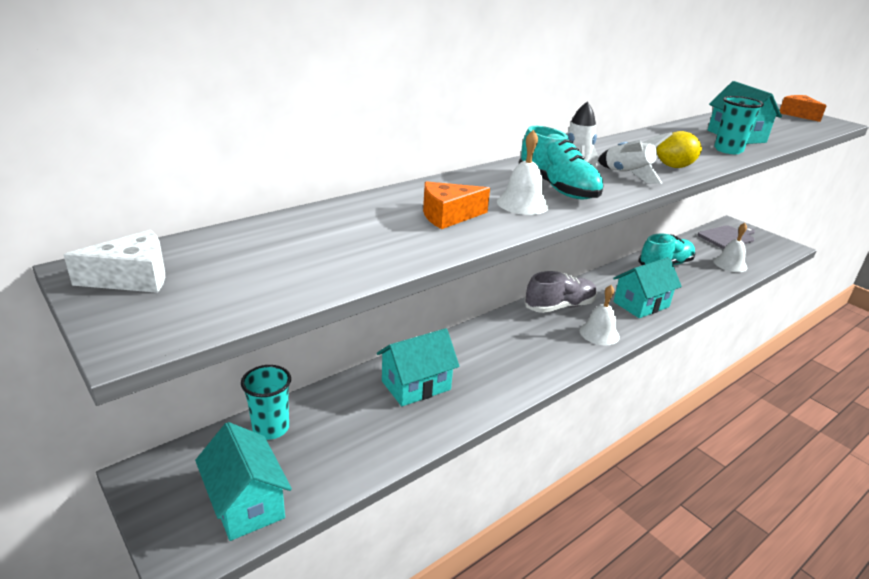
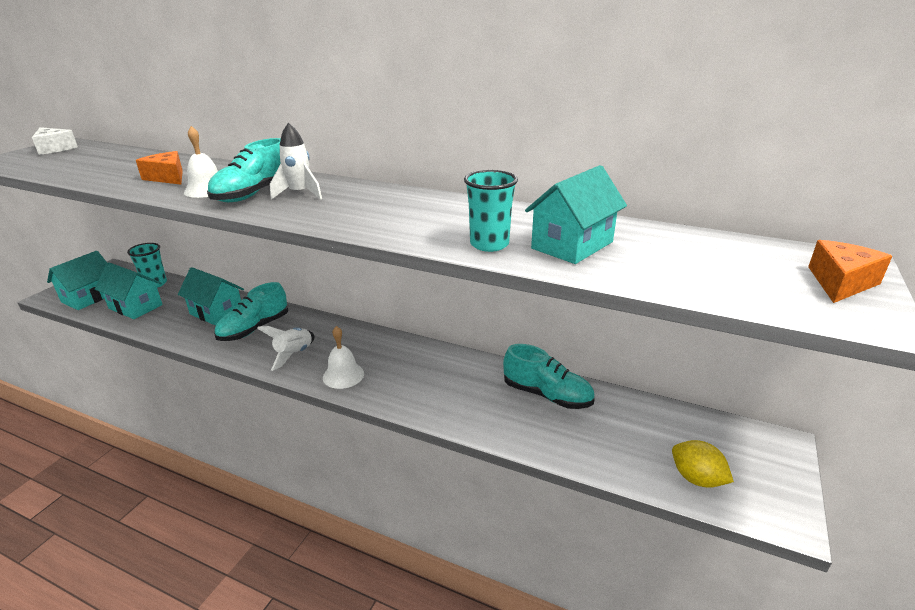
camera: 65 degrees right, 0 degrees up
(477, 365) = (254, 329): none -> turquoise shoe
(559, 306) = (377, 345): grey shoe -> none
(627, 175) = (320, 210): white rocket -> white rocket (294, 354)
(641, 304) = (425, 391): turquoise house -> turquoise house (135, 307)
(674, 167) = (374, 225): yellow lemon -> yellow lemon (696, 478)
(727, 237) = (717, 441): grey cutting board -> none
(730, 264) = (619, 451): white bell -> none

